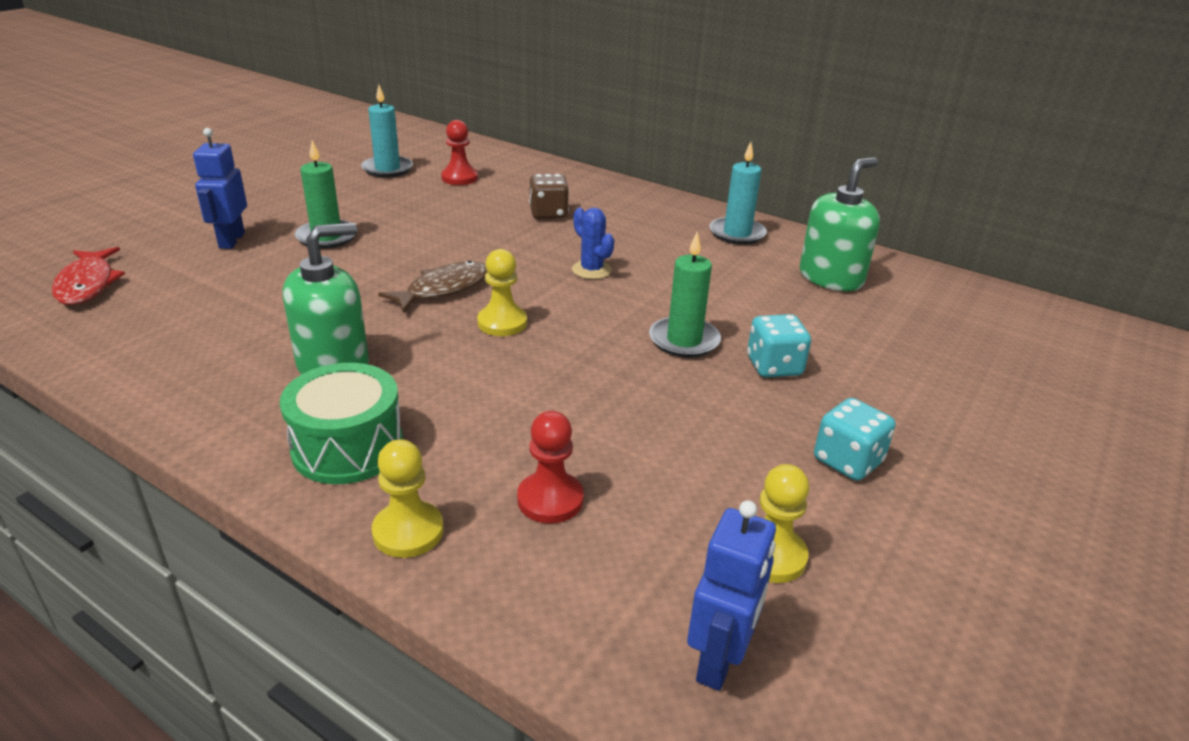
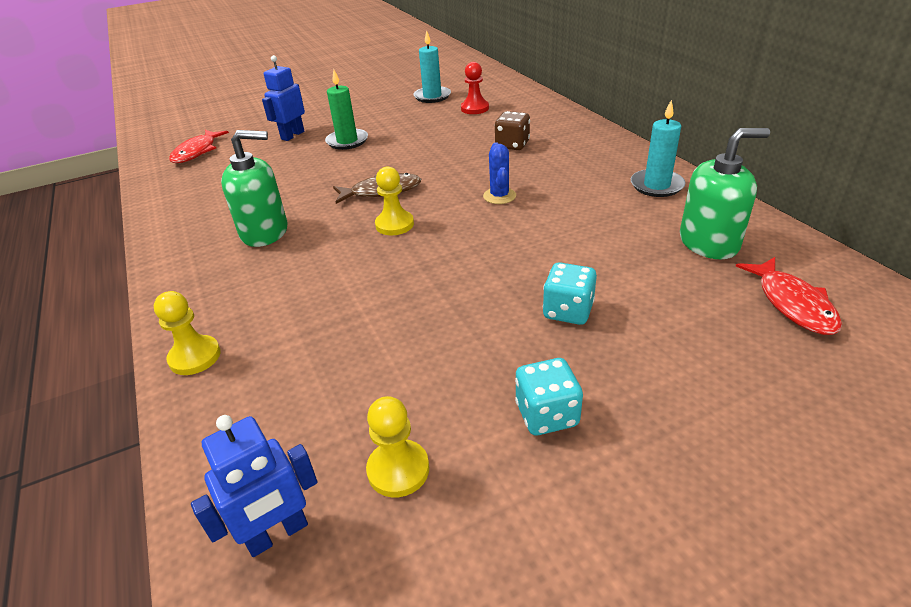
camera: 35 degrees right, 5 degrees up
(348, 447) = (219, 289): green drum -> none
(550, 499) = (294, 365): red pawn -> none
(684, 340) = (514, 269): green candle -> none
(939, 315) = (792, 303): none -> red fish

